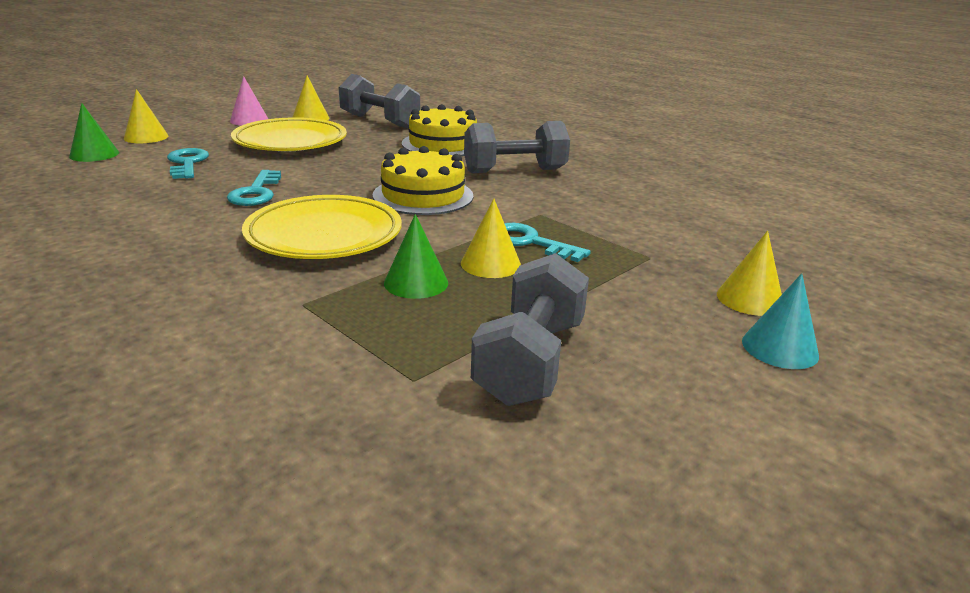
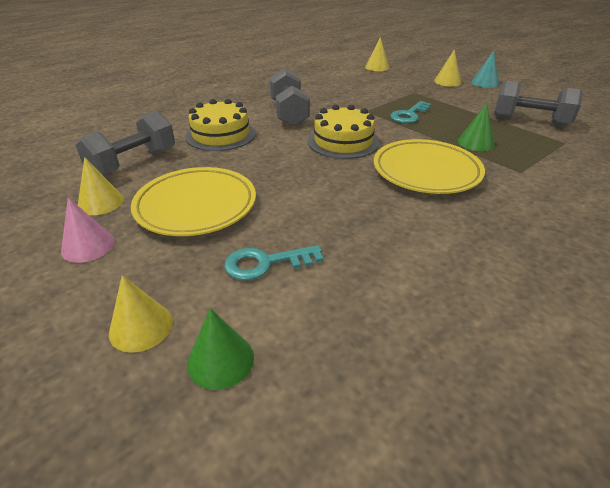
camera: 85 degrees left, 10 degrees up
(256, 193) = (350, 208): turquoise key -> none
(490, 264) = (441, 125): yellow cone -> yellow cone (377, 67)

